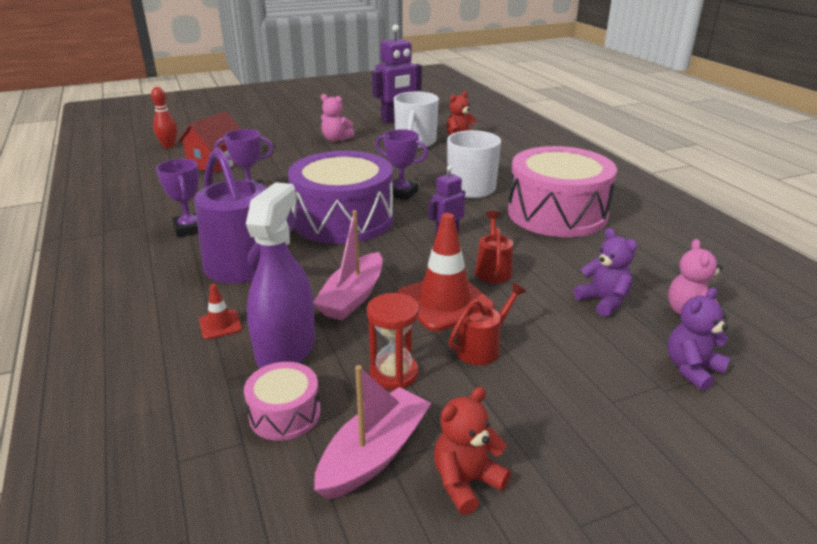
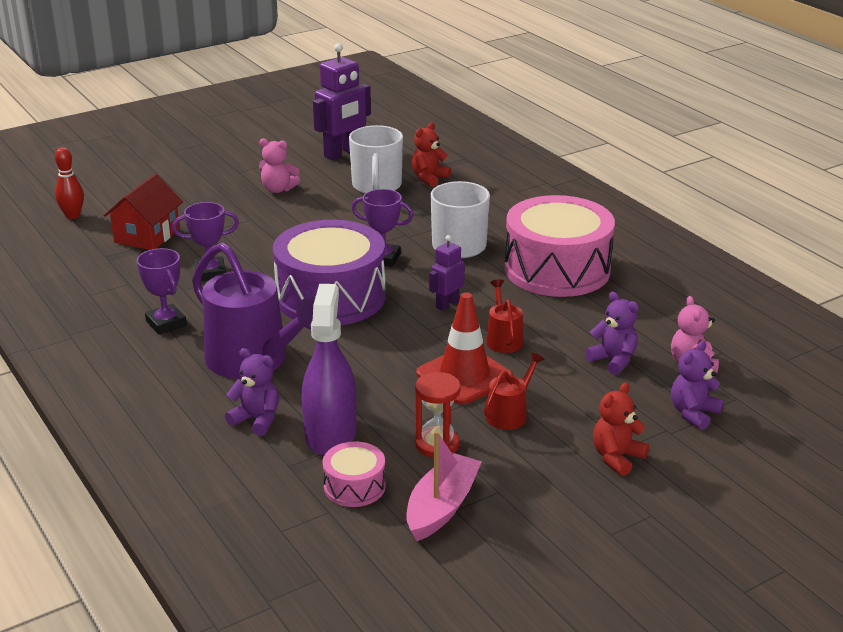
camera: 10 degrees left, 0 degrees up
(220, 325) = (257, 419): red traffic cone -> purple teddy bear
(353, 297) = (374, 380): pink boat -> none
(466, 482) = (520, 517): red teddy bear -> red teddy bear (617, 457)

